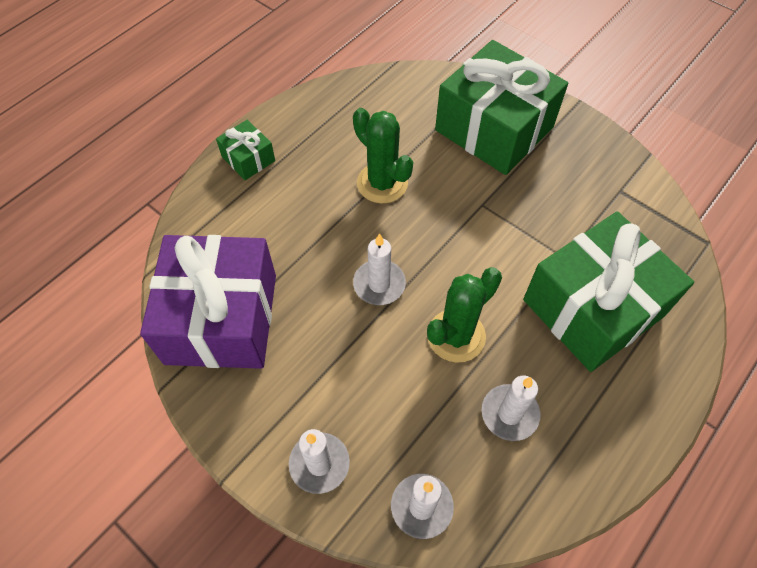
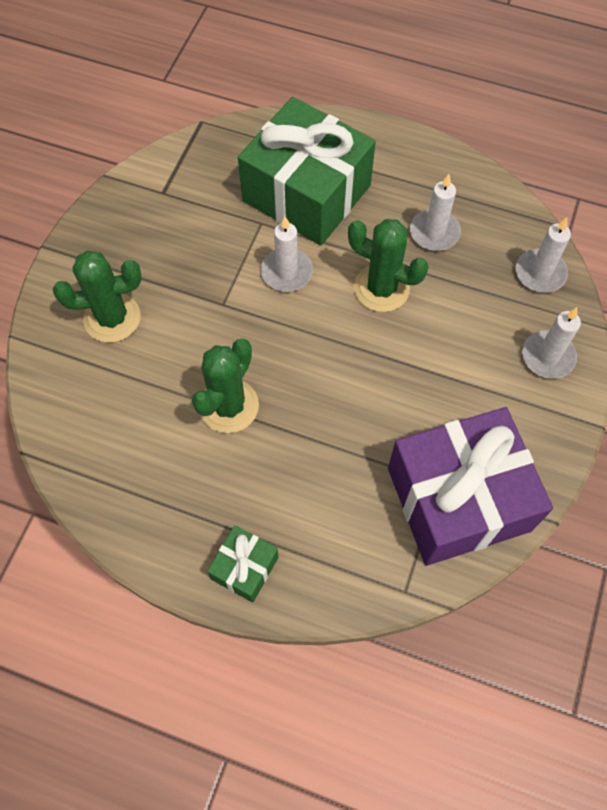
camera: 110 degrees left, 5 degrees up
(379, 284) = (356, 368): white candle -> white candle (286, 272)
(494, 129) = (112, 318): green gift -> green cactus

